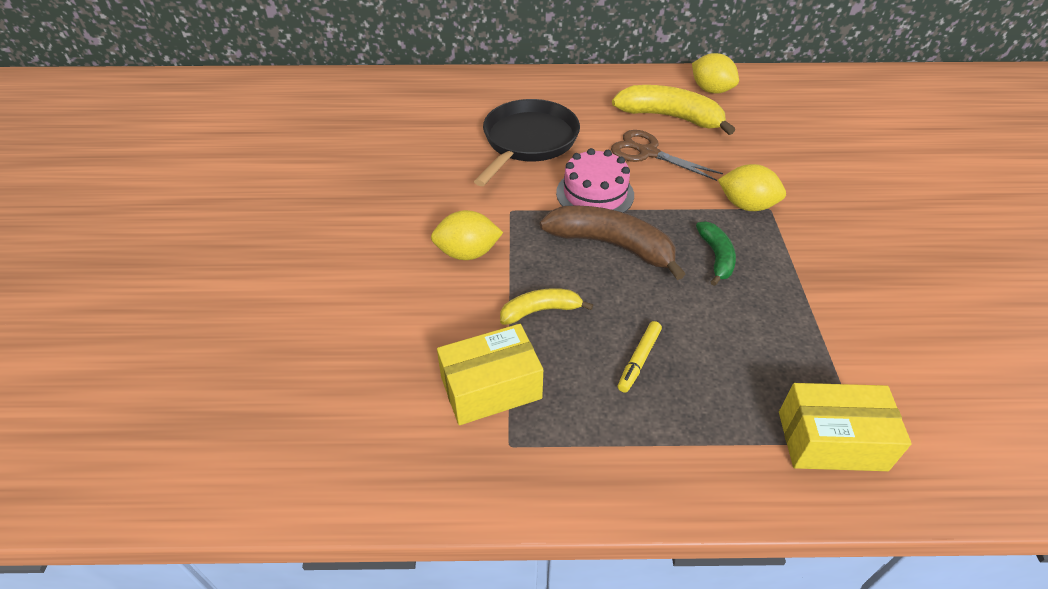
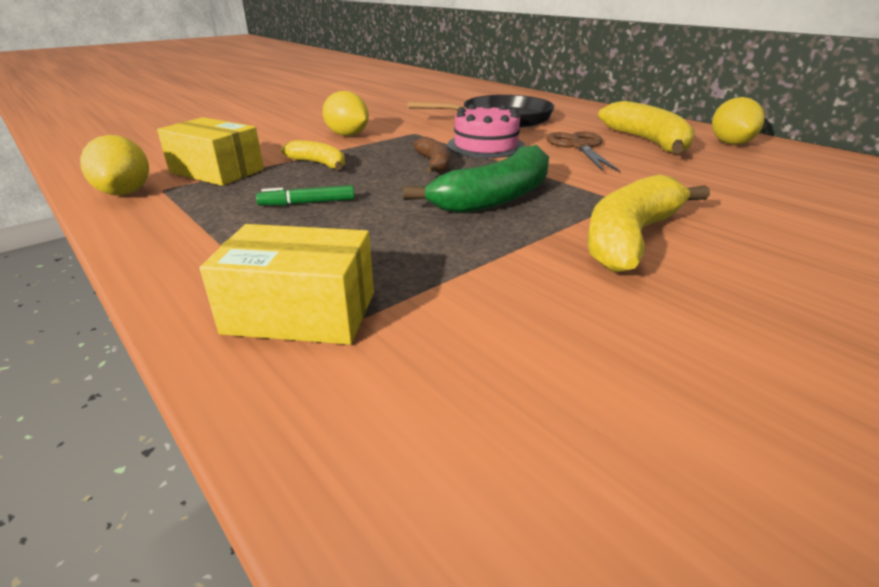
camera: 50 degrees right, 15 degrees down
(612, 245) = (434, 164): brown banana -> brown banana, size x0.57
(639, 360) = (307, 203): yellow marker -> green marker
(716, 257) = (495, 198): green banana -> green banana, size x1.77
(746, 205) = (600, 191): yellow lemon -> yellow lemon (125, 192)
(826, 243) = (631, 237): none -> yellow banana
(831, 440) = (301, 312): yellow box -> yellow box turned 45 degrees counterclockwise

